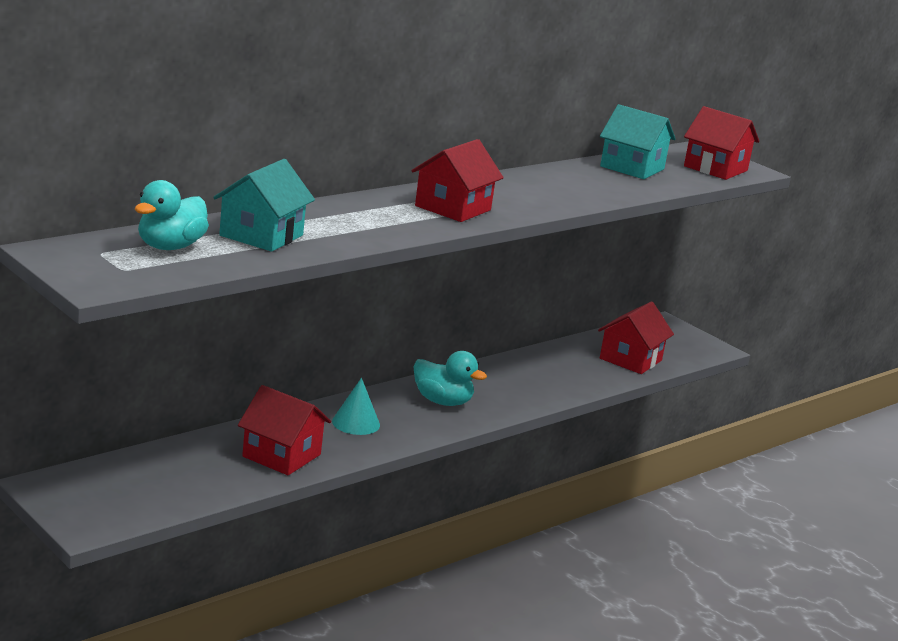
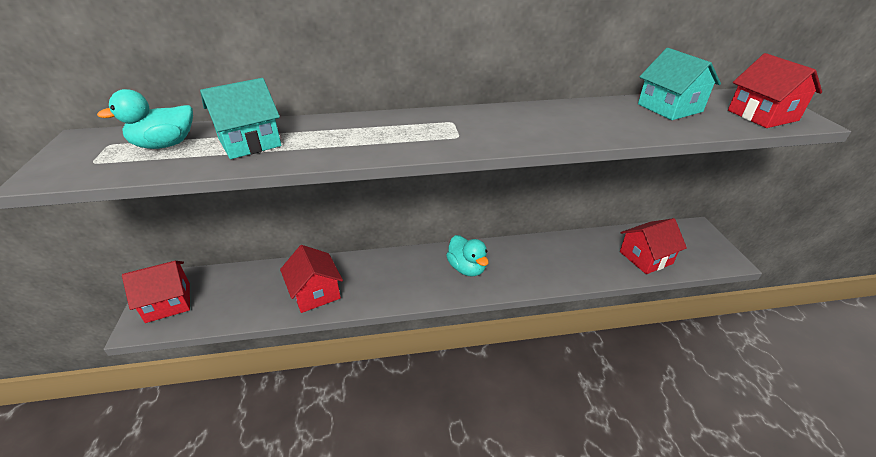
camera: 35 degrees right, 15 degrees up
(356, 423) = (390, 274): turquoise cone -> none
(453, 208) = (448, 132): red house -> red house (168, 302)

